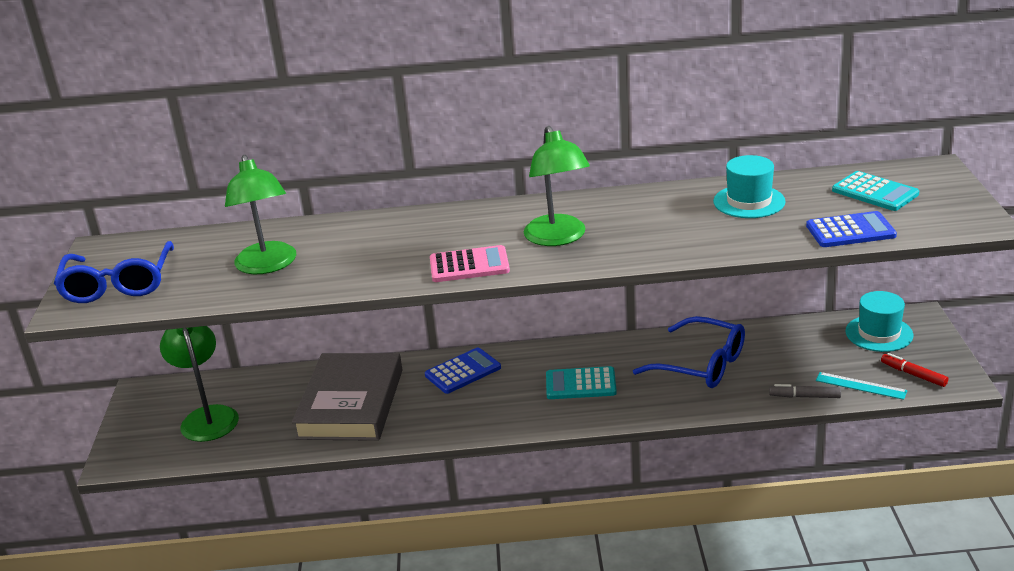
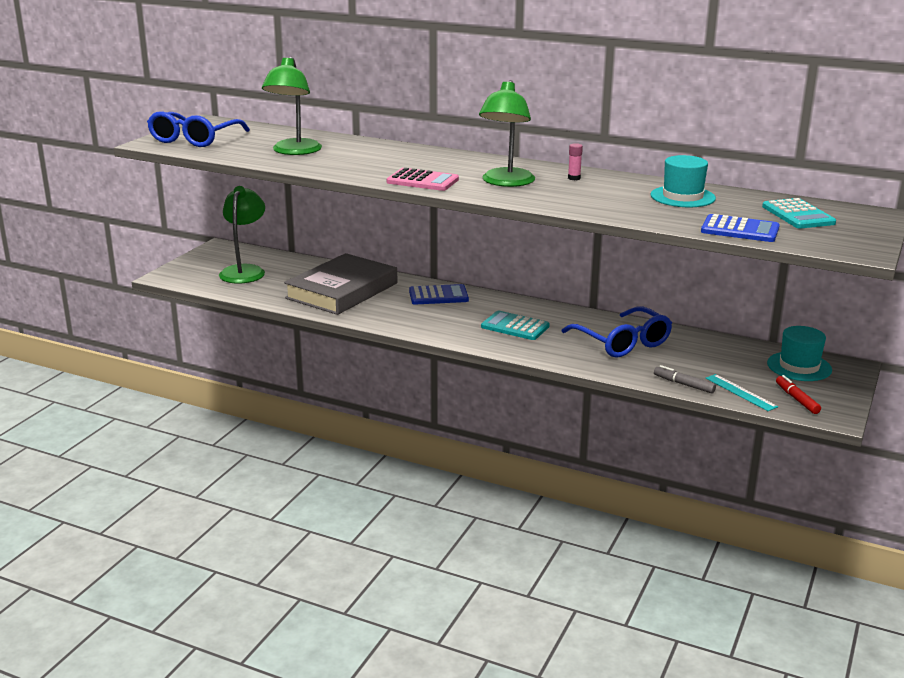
camera: 25 degrees right, 5 degrees down
(618, 209) = (574, 178): none -> pink glue stick

